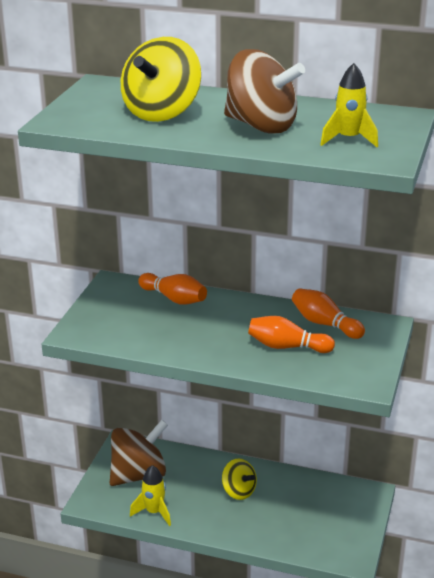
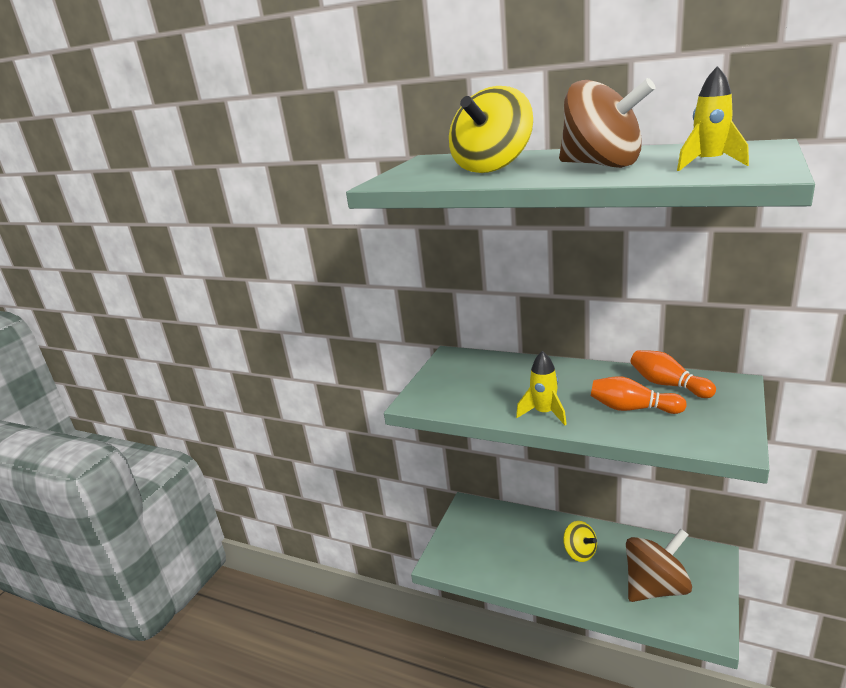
camera: 10 degrees right, 5 degrees down
(139, 475) = (483, 535): brown spinning top -> brown spinning top (655, 587)
(154, 512) = (499, 574): yellow rocket -> yellow rocket (544, 413)
(174, 299) = (510, 367): orange bowling pin -> none

